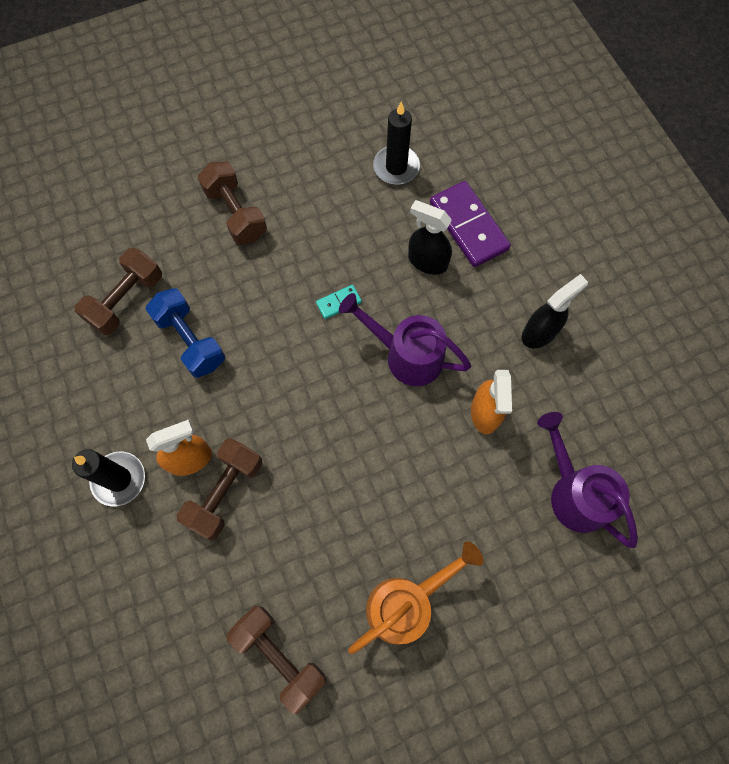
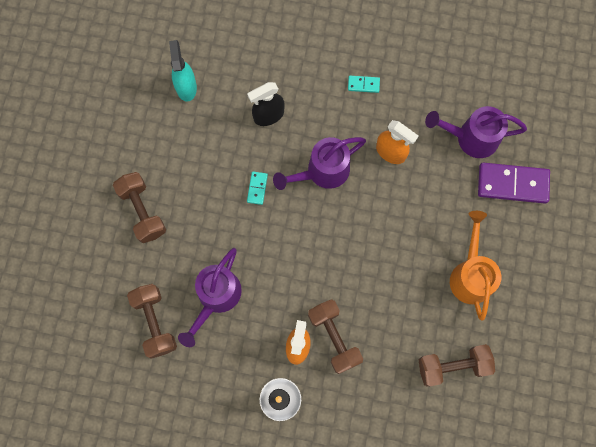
camera: 55 degrees left, 5 degrees up
(190, 340) = (216, 298): blue dumbbell -> purple watering can
(236, 214) = (142, 211): brown dumbbell -> brown dumbbell turned 60 degrees clockwise
(396, 167) = (186, 87): black candle -> turquoise spray bottle
(468, 226) = (262, 73): purple domino -> purple domino (512, 184)
(539, 332) = (363, 84): black spray bottle -> turquoise domino

